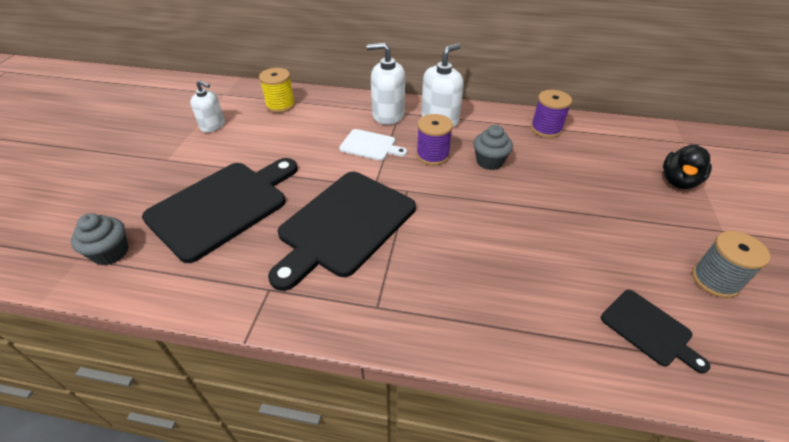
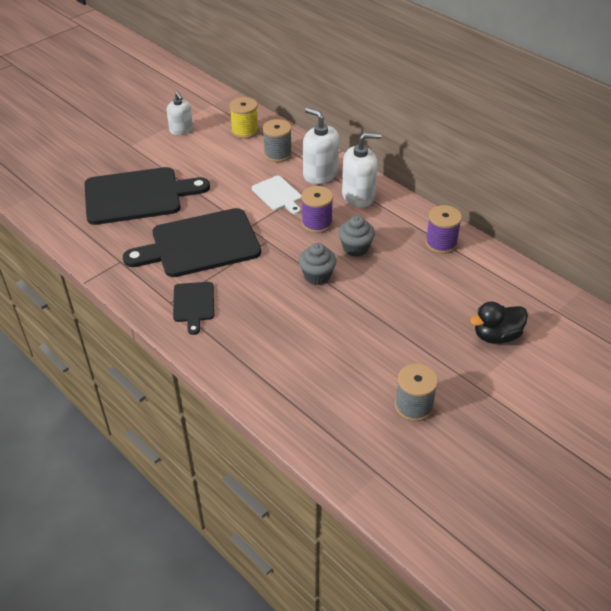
camera: 35 degrees right, 0 degrees up
(111, 252) = (54, 197): grey cupcake -> grey cupcake (317, 276)
(332, 113) = (277, 154): none -> grey spool
(649, 329) = (322, 403): black cutting board -> black cutting board (194, 304)

